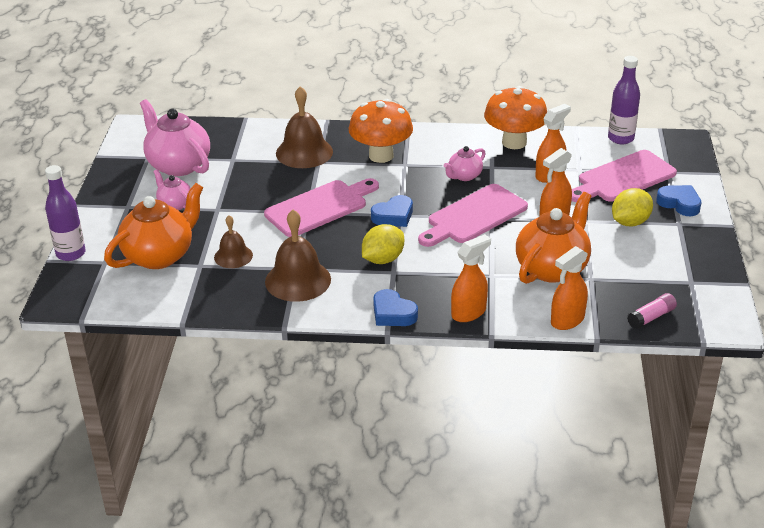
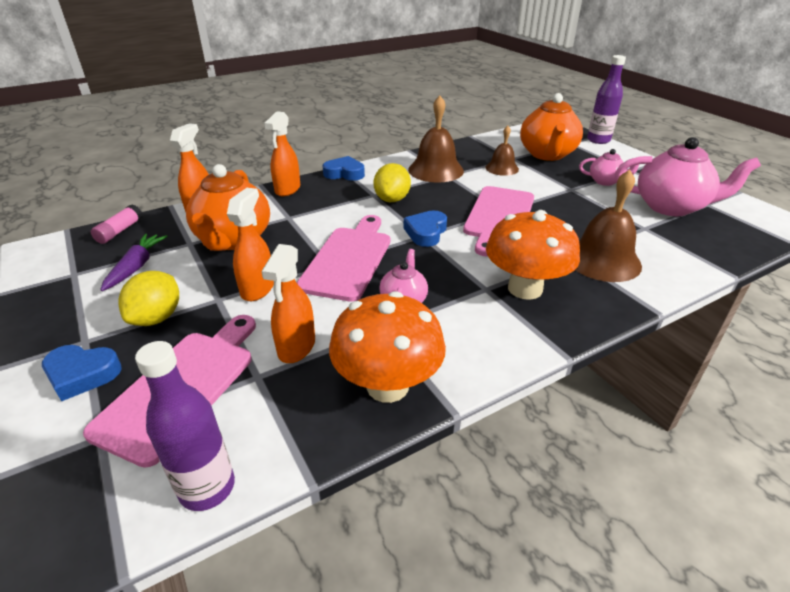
camera: 145 degrees right, 0 degrees up
(640, 270) = (136, 267): none -> purple carrot

